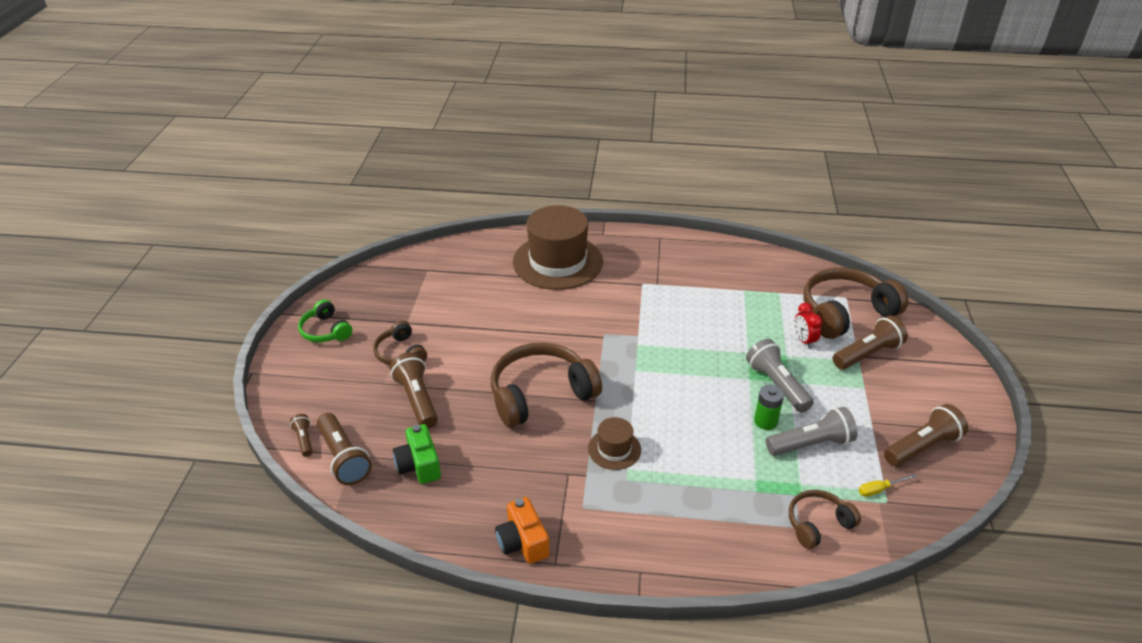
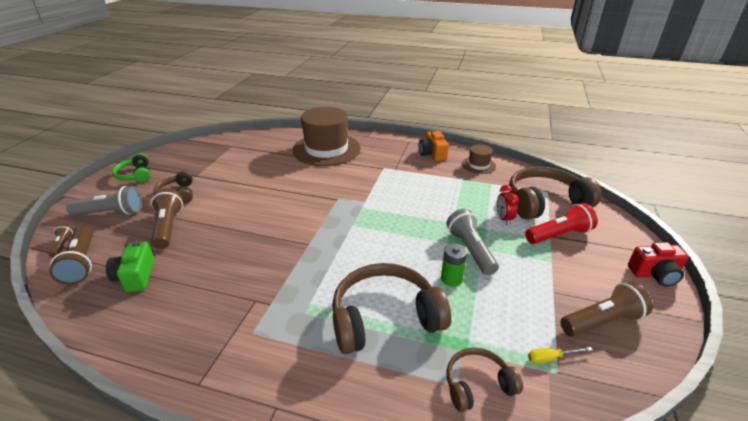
camera: 10 degrees right, 5 degrees down
(522, 542) = (180, 358): orange camera -> orange camera (432, 154)
(540, 394) = (266, 234): brown headphones -> brown headphones (385, 317)
(614, 449) = (306, 285): brown hat -> brown hat (478, 165)
(811, 444) = (489, 304): grey flashlight -> grey flashlight (111, 213)
(867, 354) = (559, 235): brown flashlight -> red flashlight
(969, 389) = (654, 274): none -> red camera

